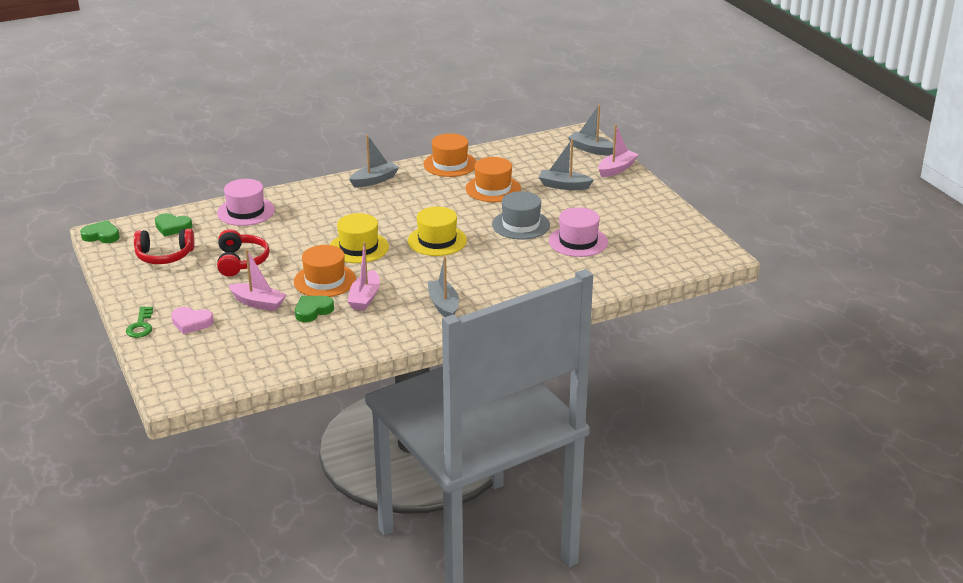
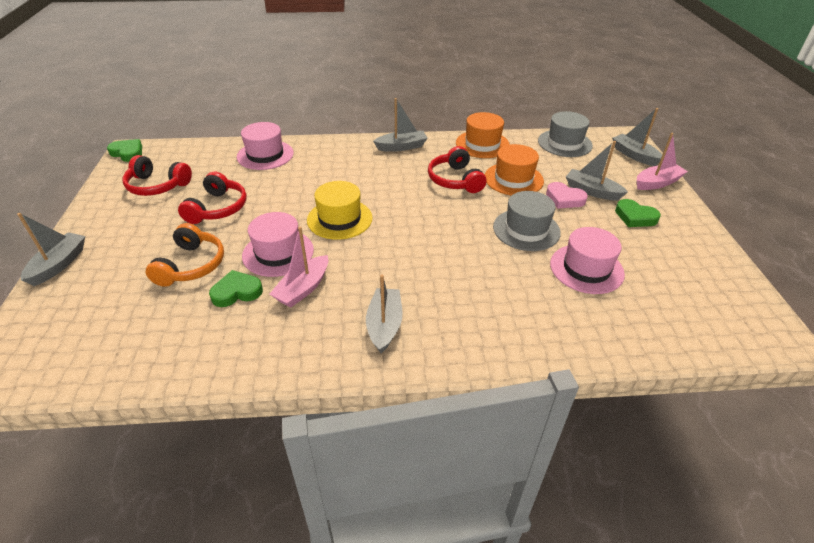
camera: 20 degrees right, 10 degrees up
(141, 326) = (59, 264): green key -> grey boat
(172, 227) = (191, 157): green heart -> green heart (635, 217)
(191, 323) = (107, 274): pink heart -> pink heart (564, 199)
(258, 303) = (191, 265): pink boat -> orange headphones
(325, 280) = (278, 253): orange hat -> pink hat
(437, 240) = (425, 229): yellow hat -> none
(441, 199) = (455, 180): none -> red headphones
(526, 150) = (564, 143): none -> grey hat

